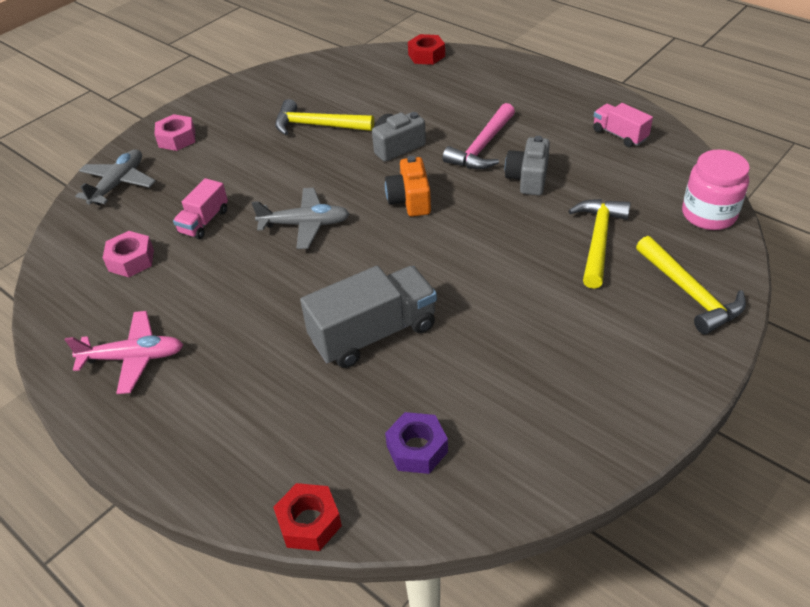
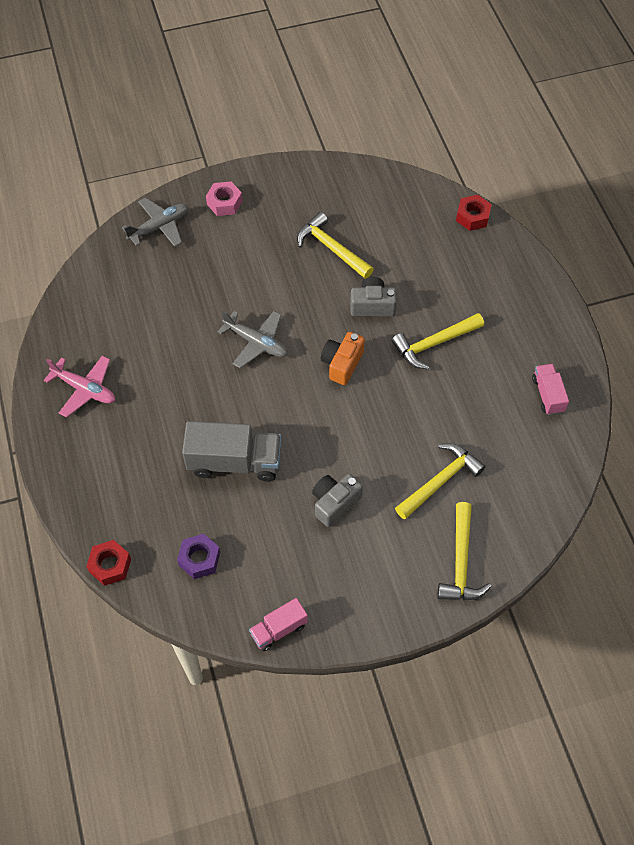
camera: 30 degrees right, 15 degrees up
(131, 260) = (128, 306): pink nut -> none
(204, 221) = (193, 299): pink truck -> pink truck (279, 629)
(482, 147) = (434, 344): pink hammer -> yellow hammer
(528, 178) = (441, 395): grey camera -> grey camera (334, 503)
(708, 214) = (540, 509): pink jar -> none

